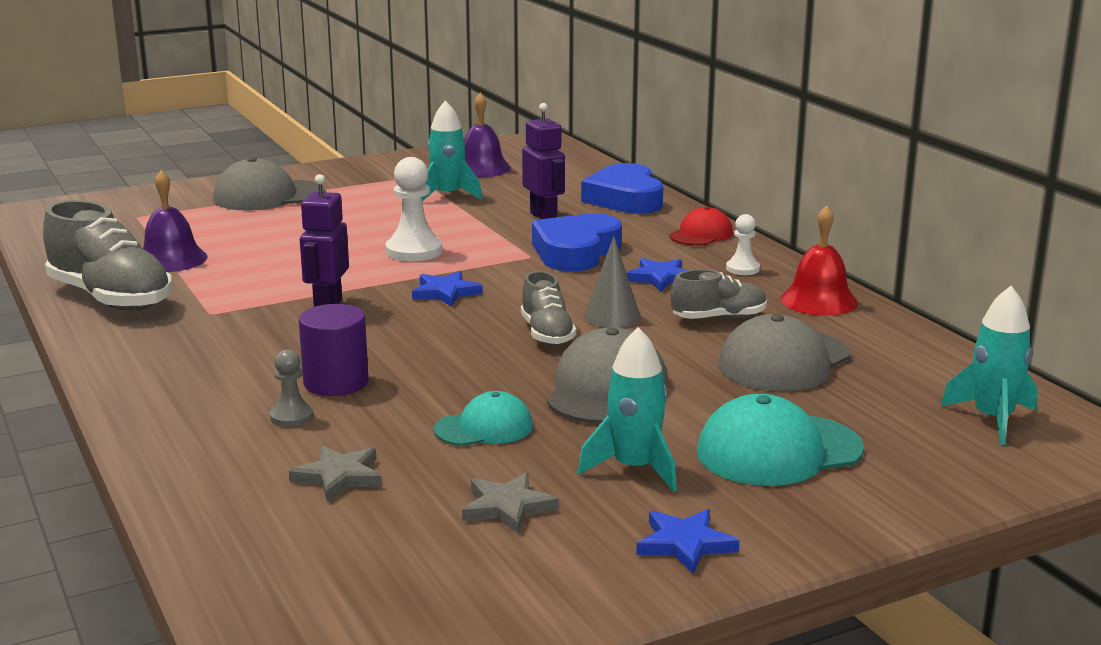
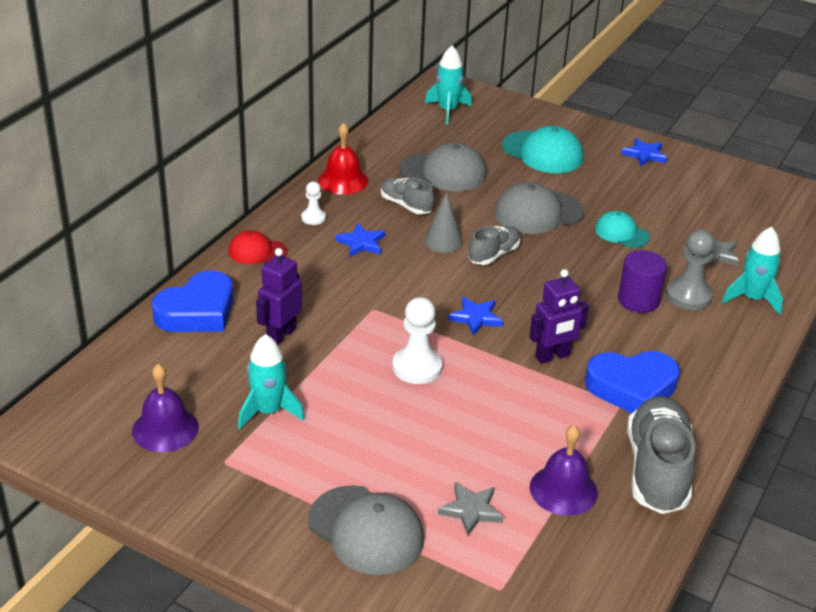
camera: 125 degrees left, 15 degrees up
(291, 417) = (688, 296): grey pawn -> grey pawn, size x1.75
(507, 507) = (675, 201): grey star -> grey star (471, 510)
(576, 252) = (345, 292): blue heart -> blue heart (632, 388)
(634, 468) = (604, 182): turquoise rocket -> turquoise rocket (752, 299)

